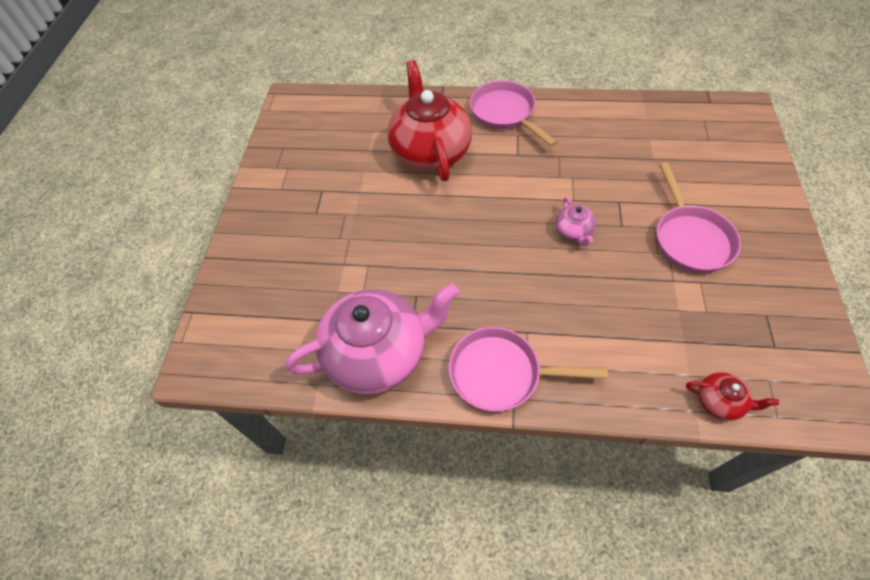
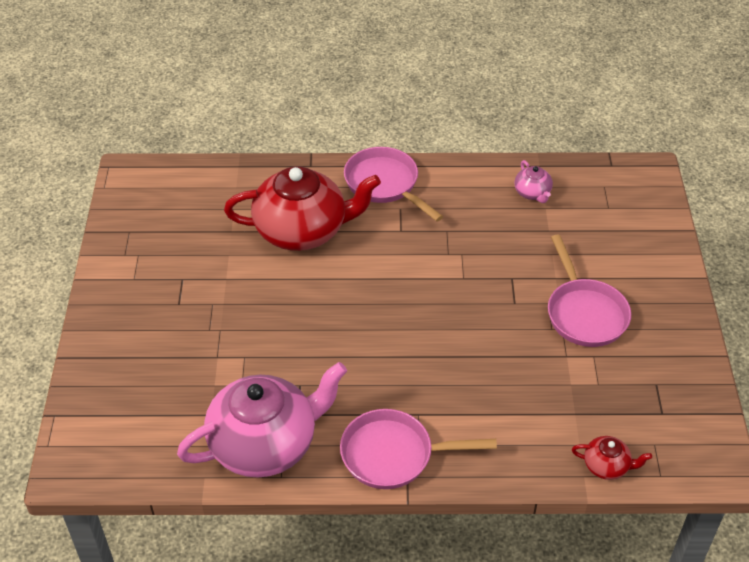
camera: 10 degrees left, 10 degrees down
(430, 151) = (302, 230): red teapot -> red teapot turned 105 degrees clockwise
(573, 231) = (463, 311): pink teapot -> pink teapot (532, 193)

